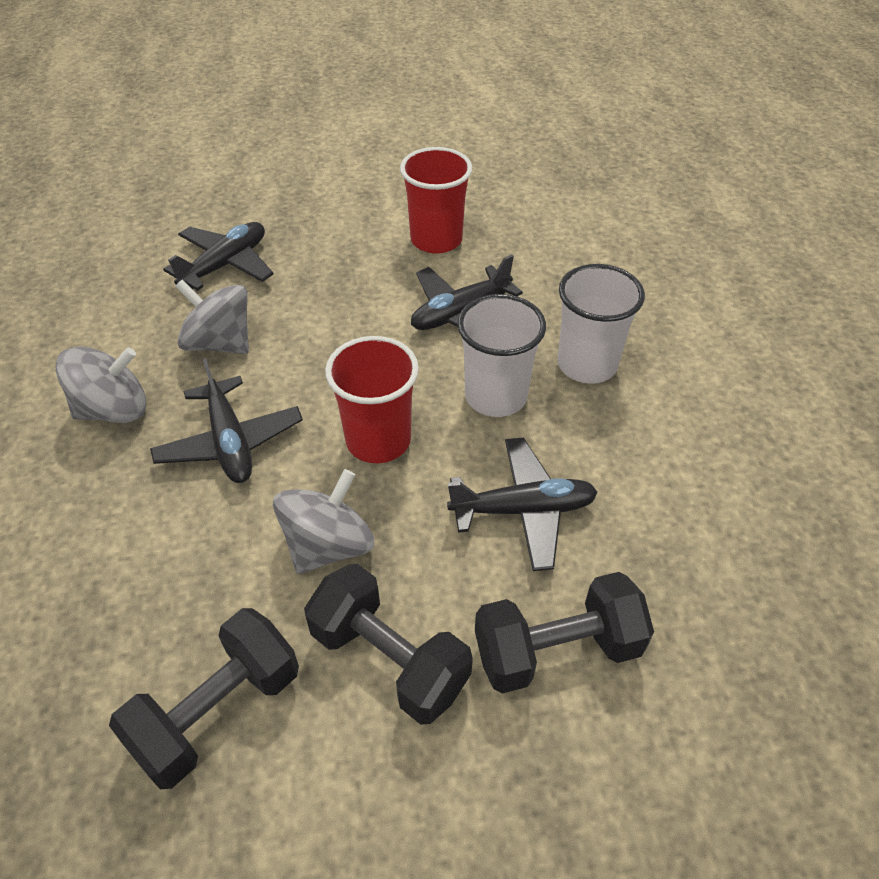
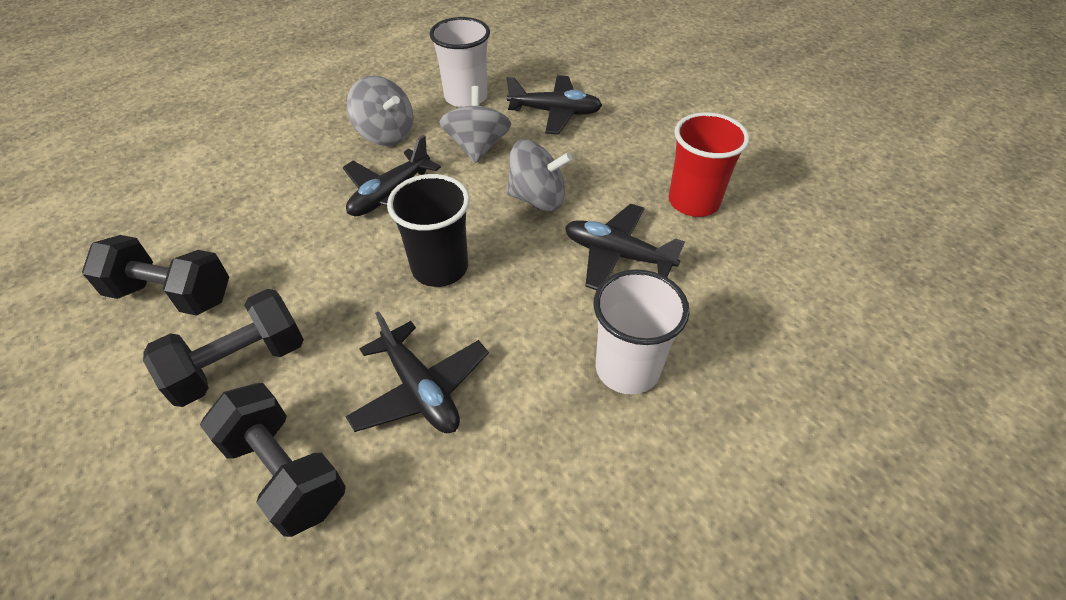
camera: 60 degrees right, 0 degrees up
(328, 545) = (325, 286): grey spinning top -> grey spinning top (537, 198)
(378, 440) = (440, 268): red cup -> black cup
(389, 659) = (239, 365): black dumbbell -> black dumbbell turned 45 degrees clockwise
(495, 396) = (537, 319): white cup -> white cup (466, 97)

